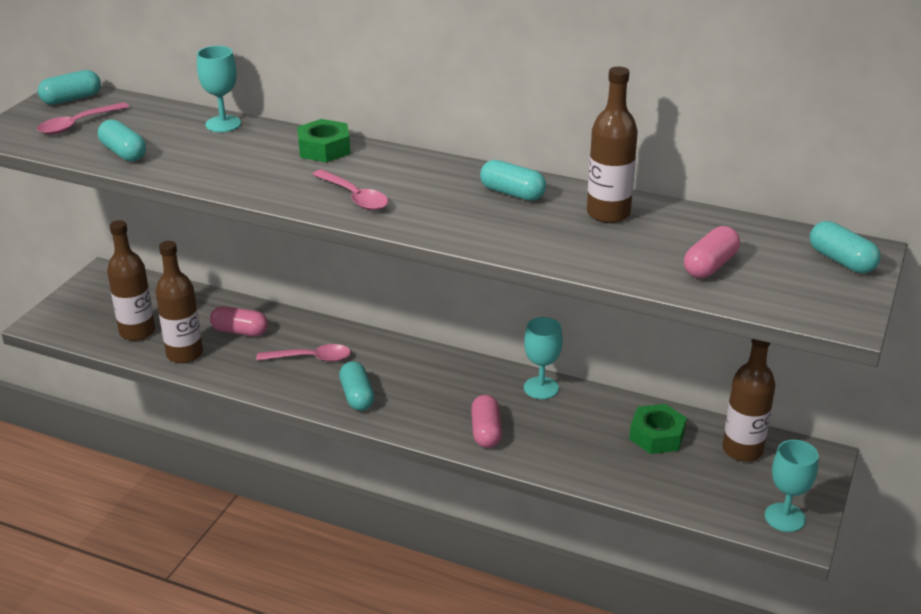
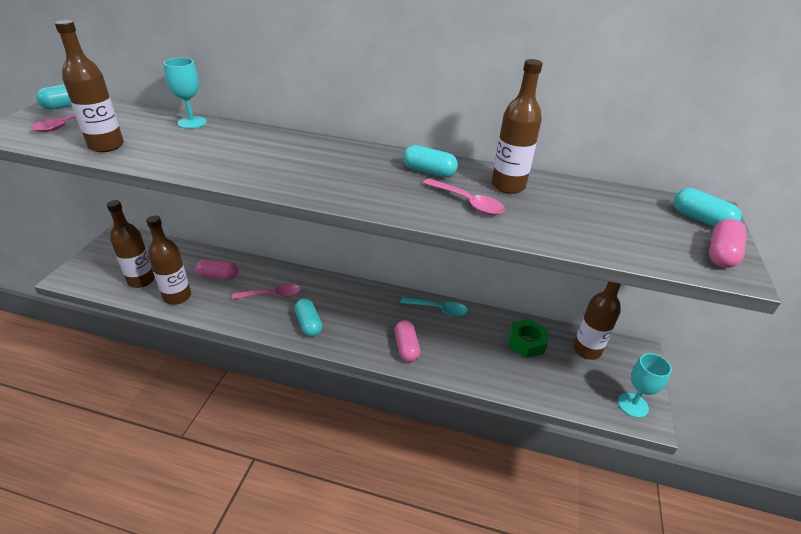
camera: 10 degrees left, 5 degrees up
(124, 153) = (106, 146): turquoise capsule -> brown bottle
(324, 149) = (274, 140): green nut -> none
(355, 197) = (303, 178): pink spoon -> pink spoon (468, 202)
(541, 388) = (438, 309): turquoise goblet -> turquoise spoon
(710, 266) = (605, 227): pink capsule -> pink capsule (721, 254)

